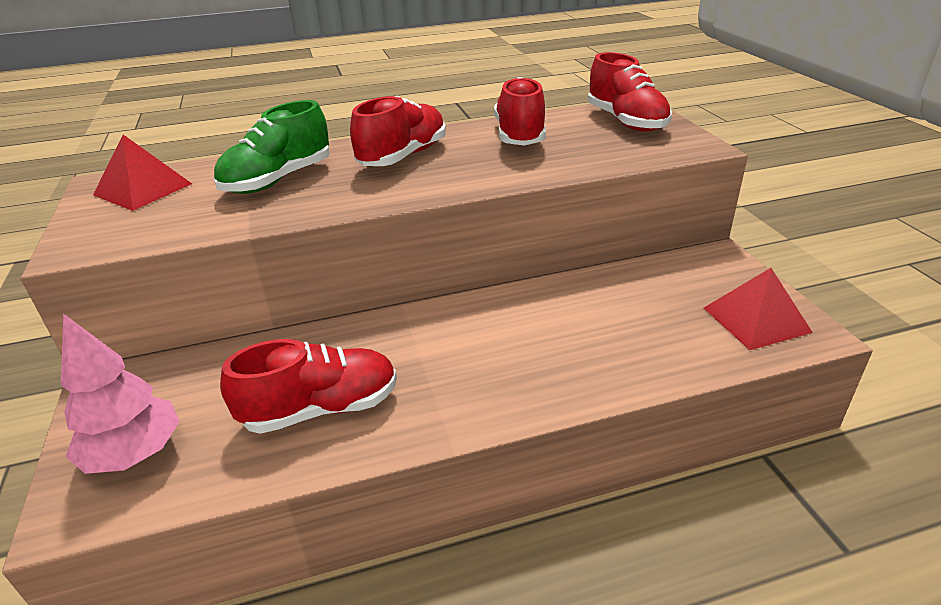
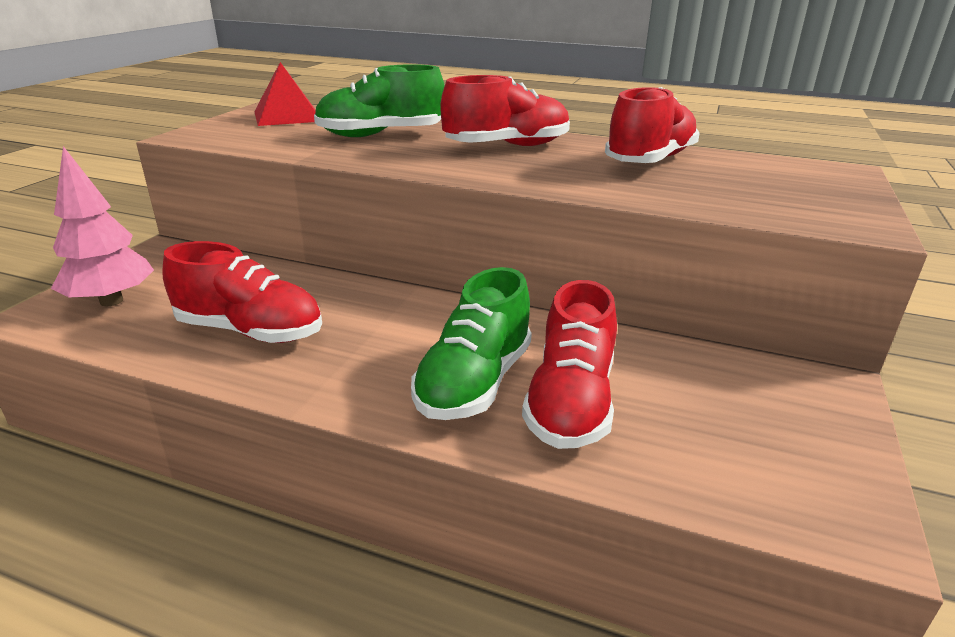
camera: 35 degrees right, 5 degrees down
(540, 358) = (474, 382): none -> green shoe
(626, 122) = (801, 180): red shoe -> red shoe (570, 403)
(756, 319) = (788, 471): red pyramid -> none

